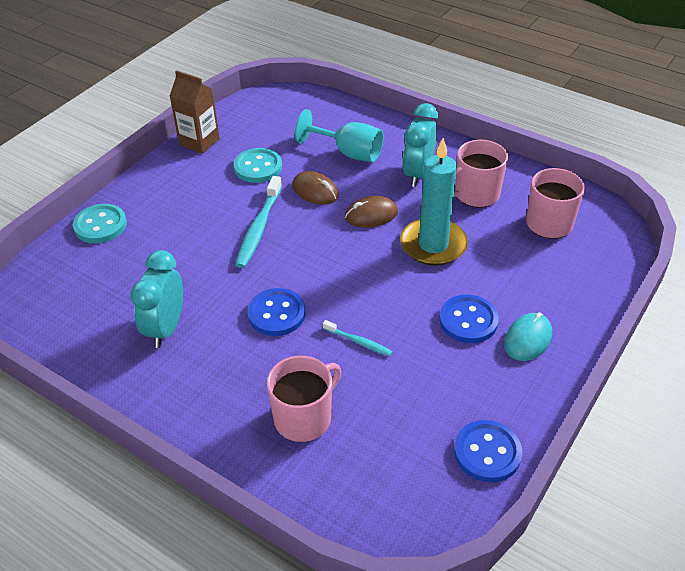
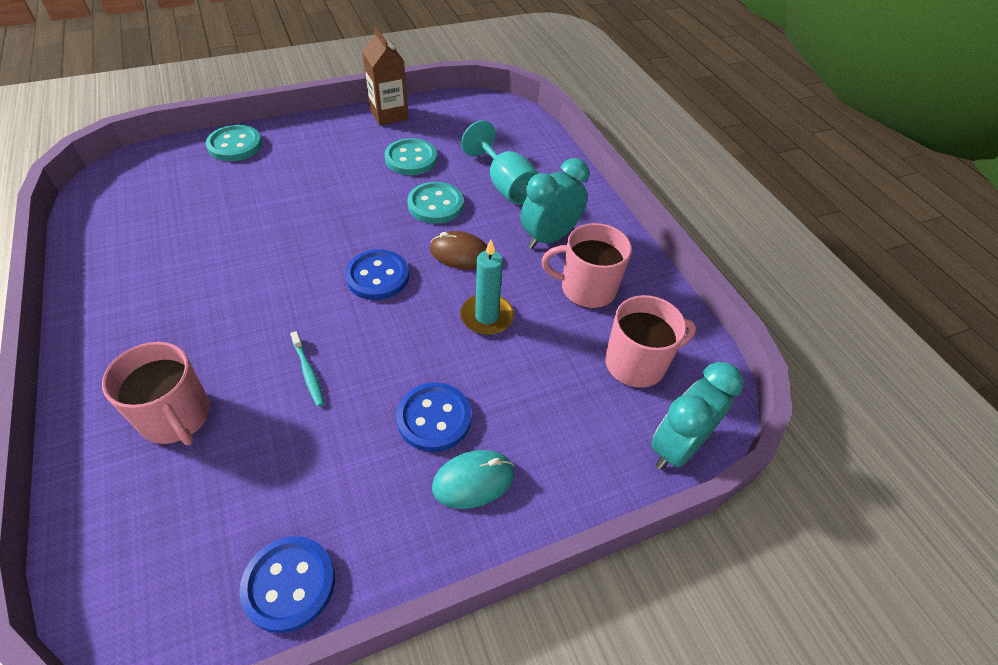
camera: 30 degrees right, 5 degrees up
(166, 328) = (175, 259): turquoise clock -> turquoise clock (677, 446)
(259, 228) = (349, 213): turquoise toothbrush -> none
(276, 314) = (272, 300): blue button -> blue button (377, 276)
(304, 417) = (176, 417): pink mug -> pink mug turned 60 degrees clockwise
(315, 191) = (435, 205): brown mouse -> turquoise button
(433, 245) = (486, 316): turquoise candle -> turquoise candle, size x0.65

